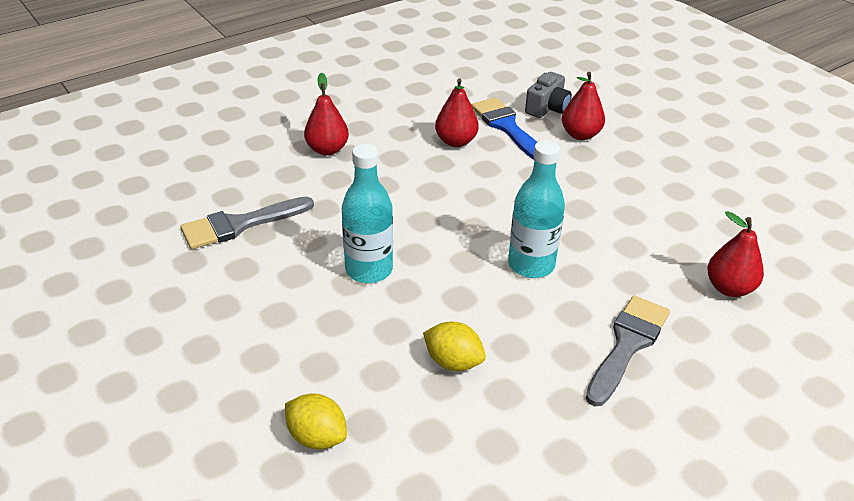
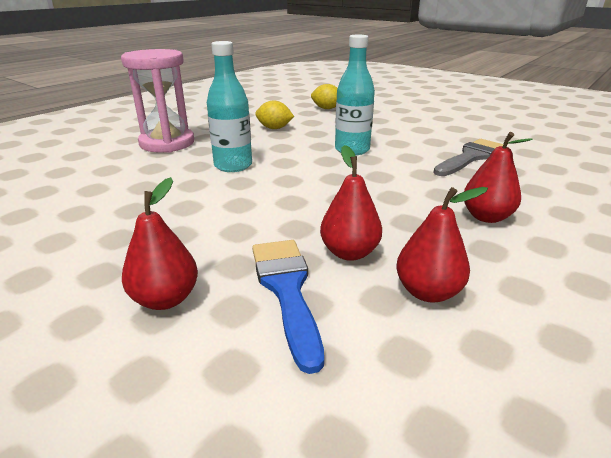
camera: 165 degrees right, 10 degrees down
(507, 127) = (287, 290): blue brush -> blue brush turned 150 degrees counterclockwise
(547, 108) = (221, 348): grey camera -> none
(627, 345) = (167, 143): grey brush -> pink hourglass
(729, 288) = (69, 174): red pear -> red pear (428, 292)

